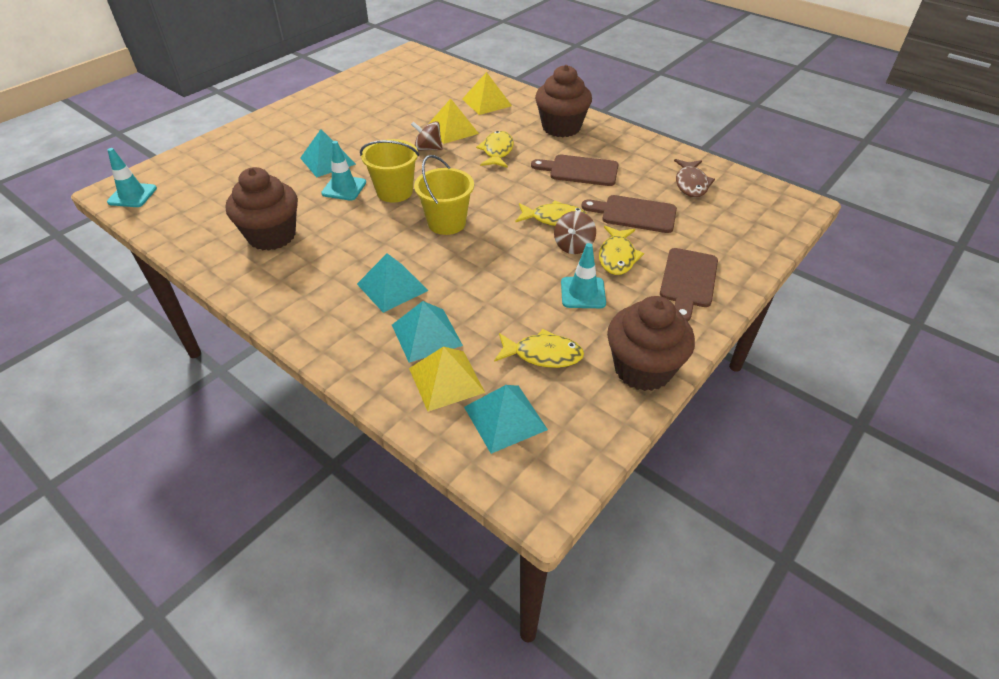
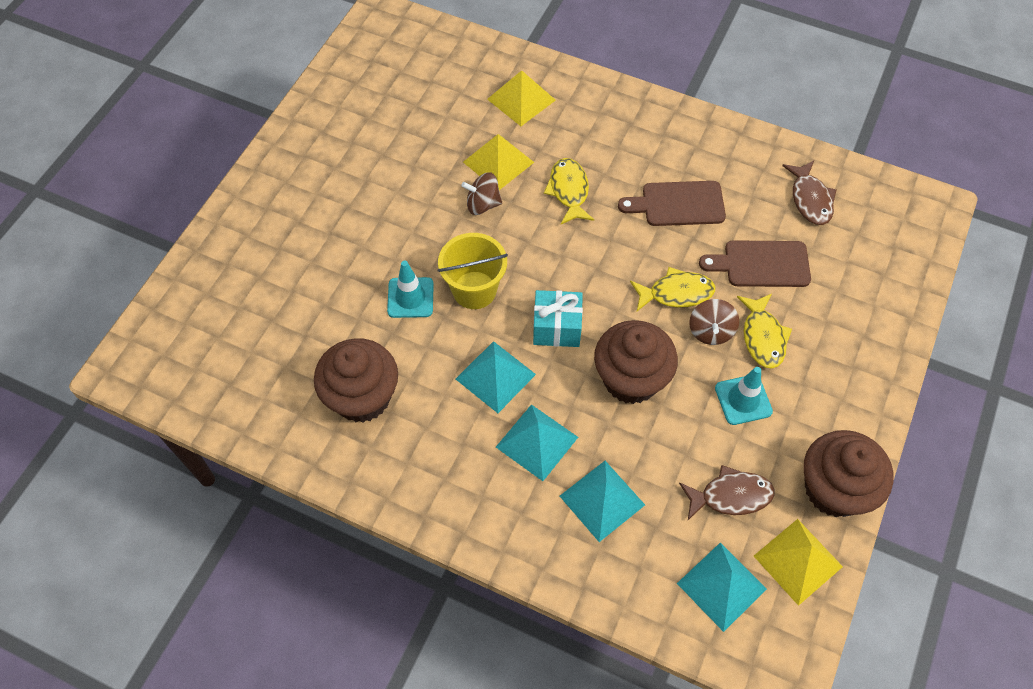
camera: 15 degrees left, 15 degrees up
(132, 195) = (152, 370): turquoise traffic cone -> none
(328, 161) = (367, 254): turquoise pyramid -> turquoise pyramid (495, 376)
(446, 223) = (557, 328): yellow bucket -> turquoise gift
(446, 380) = (646, 554): yellow pyramid -> yellow pyramid (798, 561)
(543, 354) = (730, 496): yellow fish -> brown fish
(561, 127) = (630, 129): brown cupcake -> brown cupcake (631, 379)
(688, 281) = (846, 355): brown cutting board -> none

